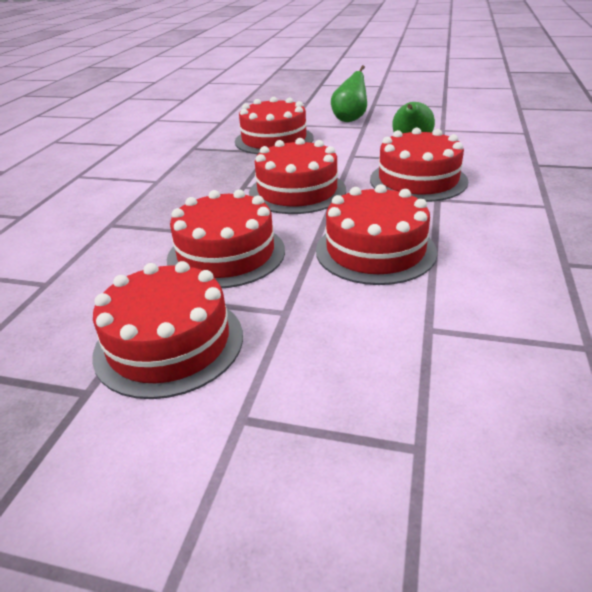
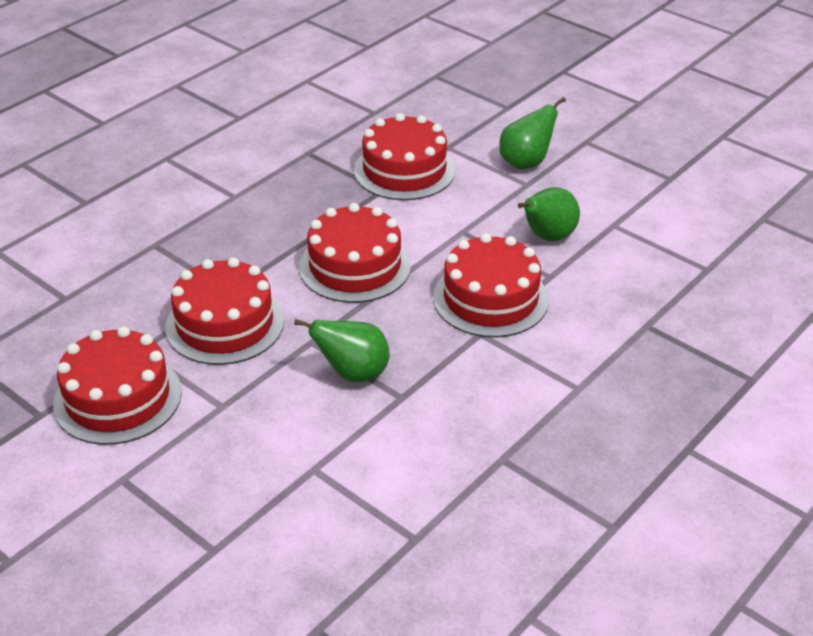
camera: 25 degrees right, 5 degrees up
(375, 250) = (353, 373): red cake -> green pear

